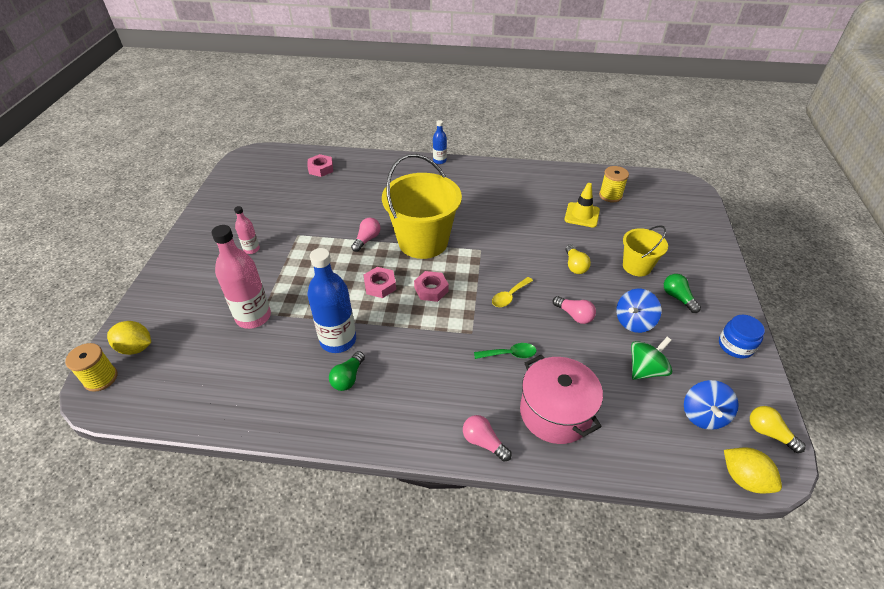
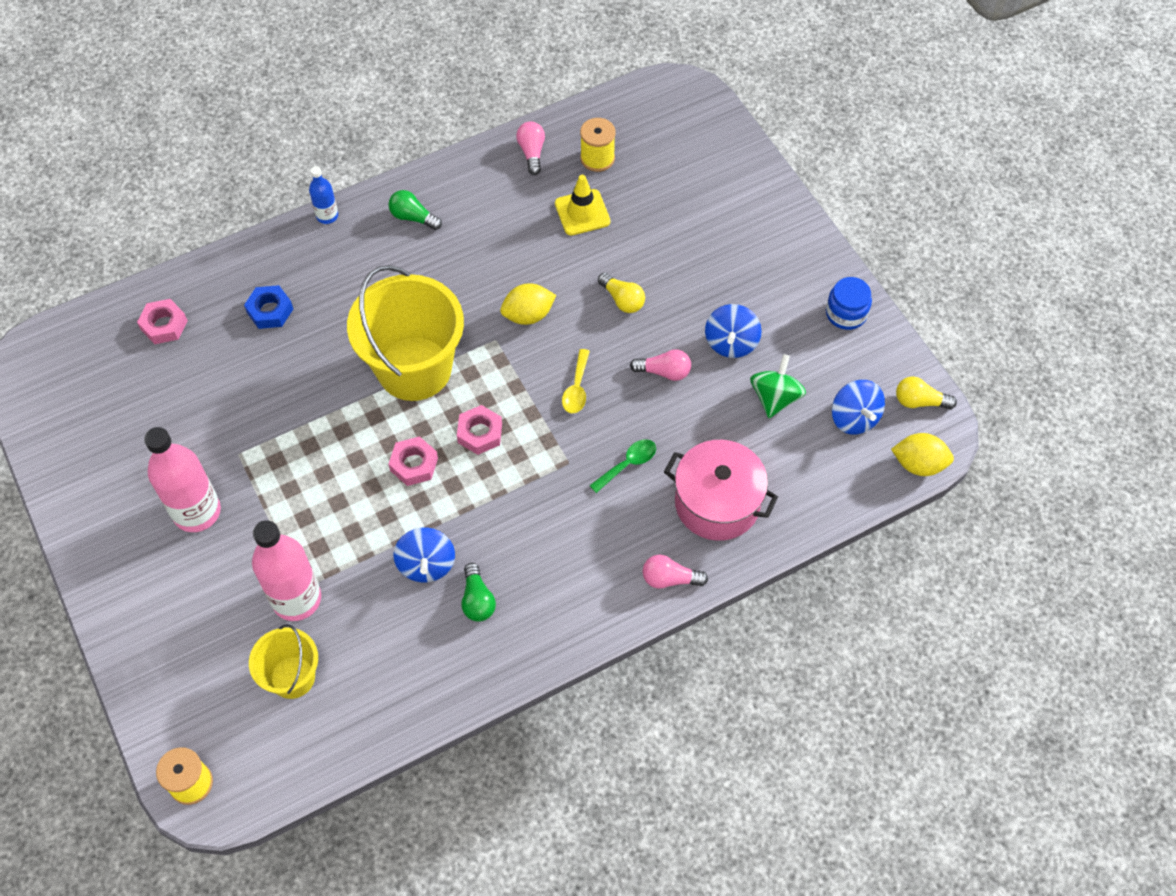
camera: 35 degrees left, 15 degrees up
(136, 348) = (191, 725): yellow lemon -> yellow lemon (528, 315)
(251, 249) = (197, 512): pink bottle -> pink bottle, size x1.95
(338, 340) = (426, 564): blue bottle -> blue spinning top
(367, 239) = (339, 407): pink light bulb -> pink light bulb (532, 153)
(374, 184) = (270, 311): none -> blue nut
(636, 266) = (692, 260): yellow bucket -> yellow bucket (292, 677)
(677, 298) = (759, 281): green light bulb -> green light bulb (413, 217)

